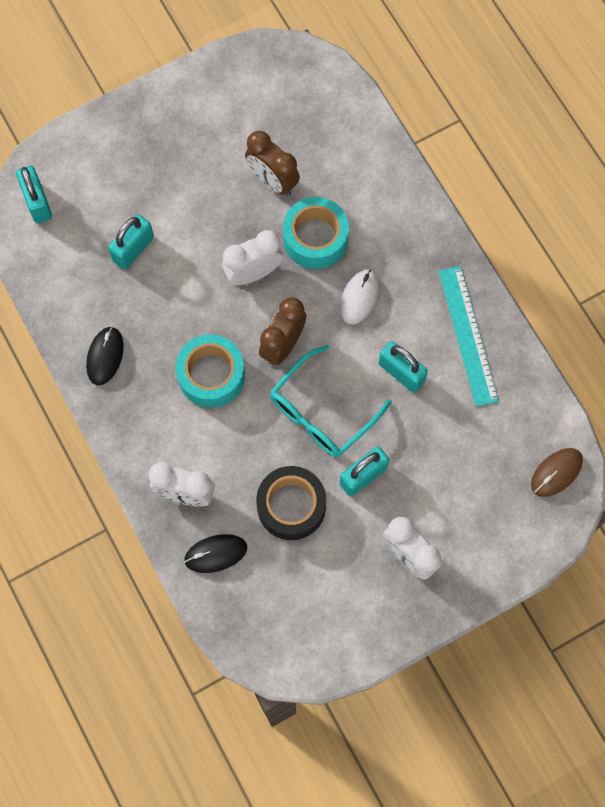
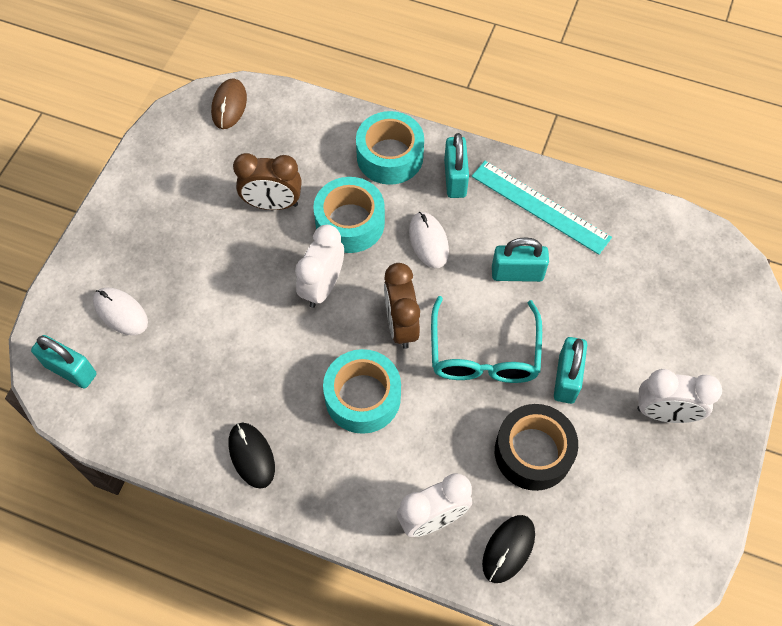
camera: 40 degrees left, 10 degrees down
(101, 184) = (121, 312): none -> white mouse
(133, 249) = (197, 344): turquoise padlock -> turquoise padlock (455, 178)
(392, 207) = (390, 156): none -> turquoise tape
(556, 472) = (706, 257): brown mouse -> brown mouse (229, 105)

